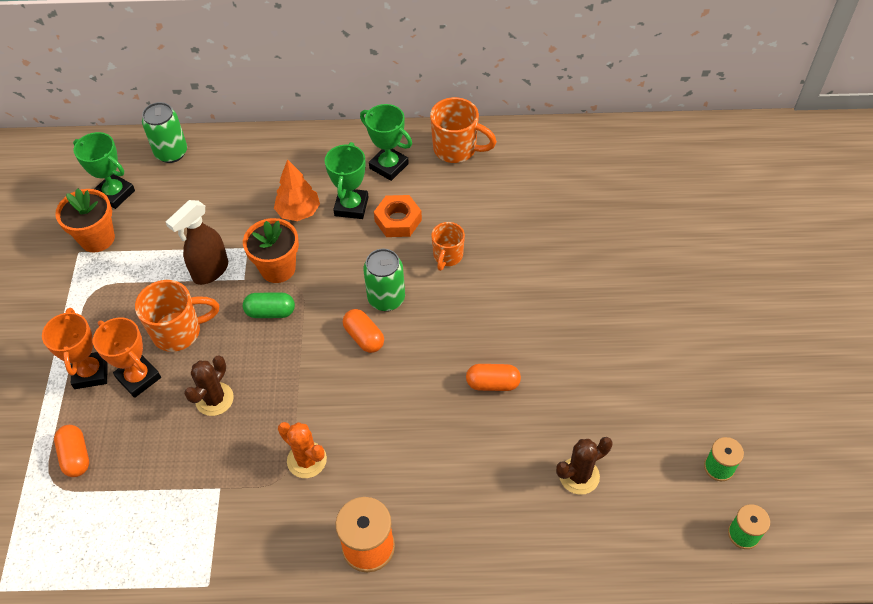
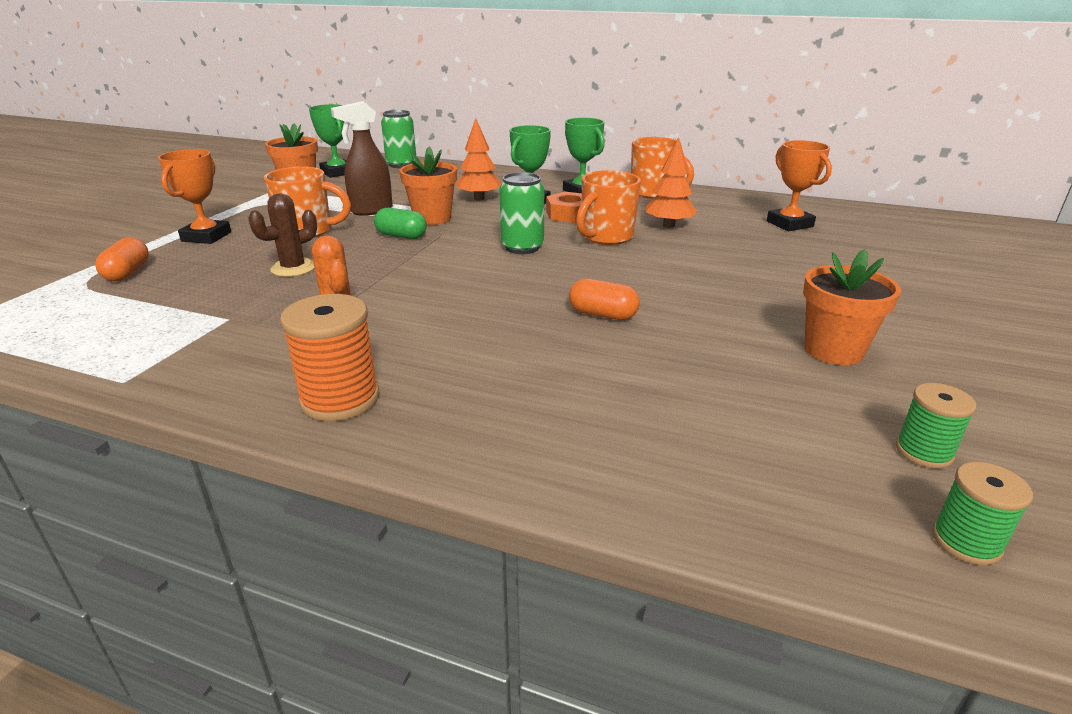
camera: 20 degrees right, 25 degrees down
(138, 377) = (242, 246): orange trophy -> orange trophy (789, 224)
(364, 337) = (479, 263): orange capsule -> none
(447, 256) = (606, 237): orange mug -> orange mug, size x1.56
(492, 216) = (668, 225): none -> orange tree
(579, 476) = (680, 407): brown cactus -> none
(656, 376) = (833, 350): none -> orange flower pot

